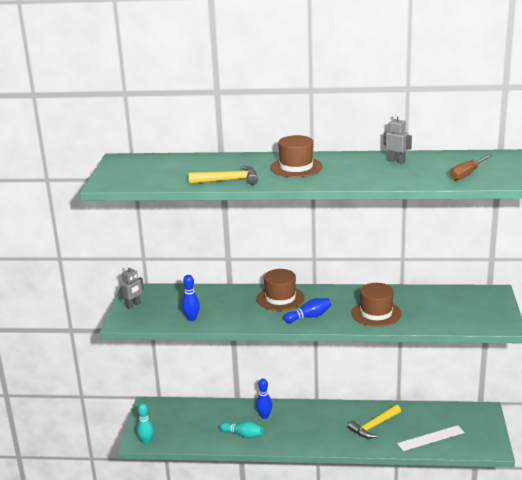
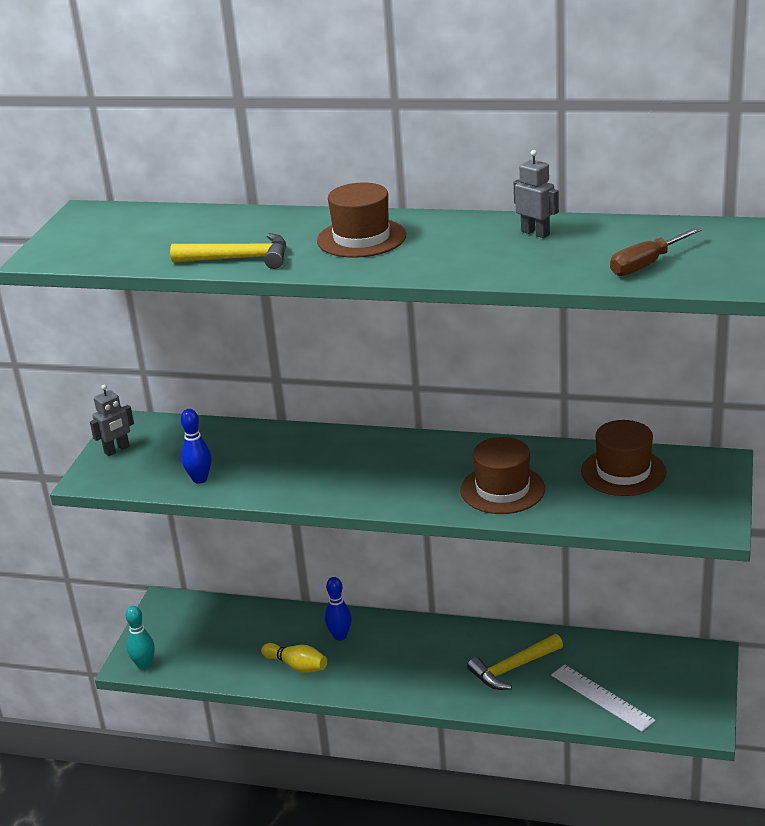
camera: 10 degrees right, 5 degrees up
(243, 435) = (297, 666): turquoise bowling pin -> yellow bowling pin
(280, 298) = (353, 452): brown hat -> brown hat (623, 472)
(309, 317) = (389, 488): blue bowling pin -> none
(431, 438) = (602, 697): white ruler -> white ruler turned 60 degrees clockwise

